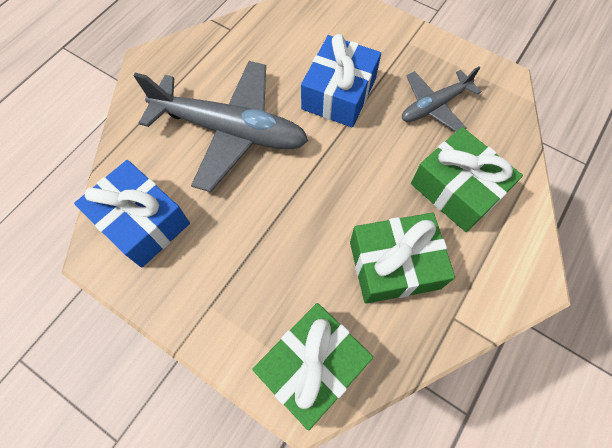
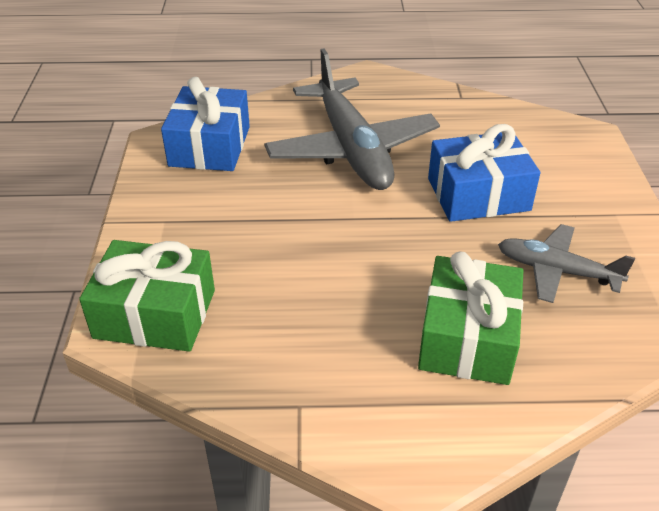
camera: 55 degrees right, 25 degrees down
(394, 265) = (318, 326): green gift -> none

